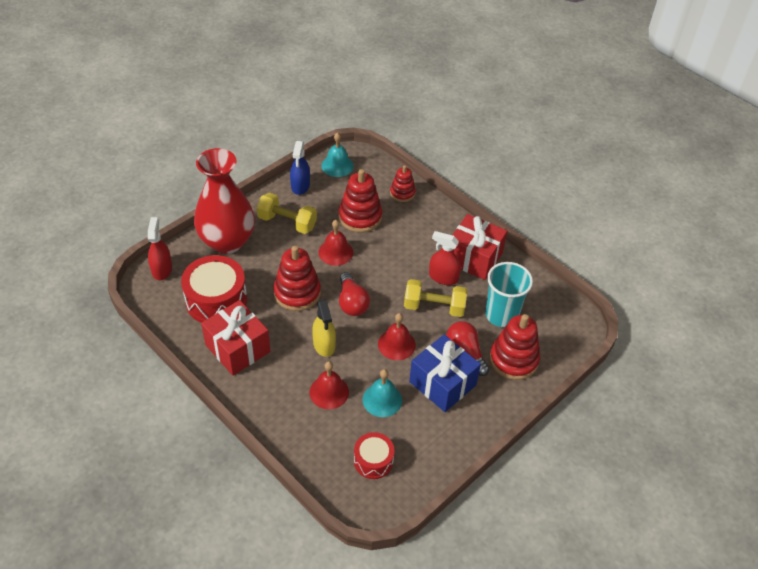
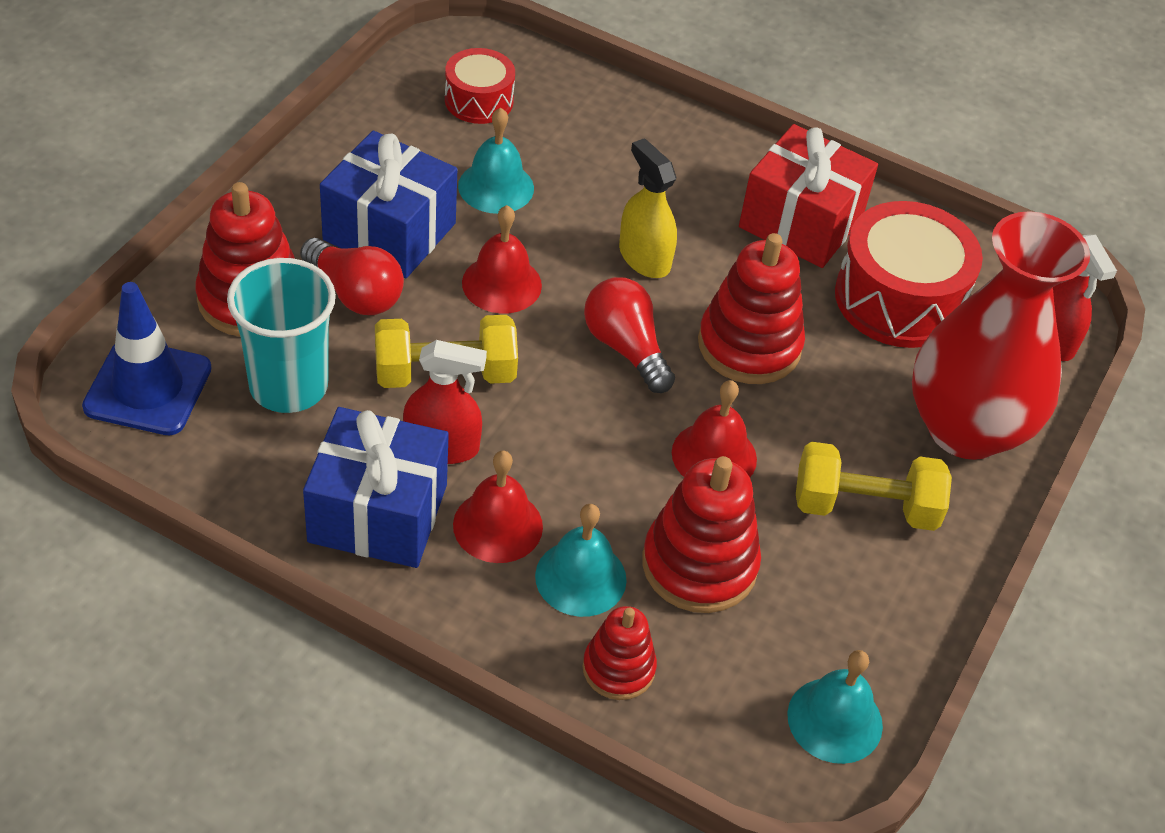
camera: 160 degrees right, 0 degrees up
(300, 186) = (894, 624): blue spray bottle -> none
(329, 392) = (597, 182): red bell -> red bell (498, 525)
(405, 222) = (580, 577): none -> turquoise bell
(474, 258) = (378, 513): red gift -> blue gift
(561, 326) = (148, 388): none -> blue traffic cone

